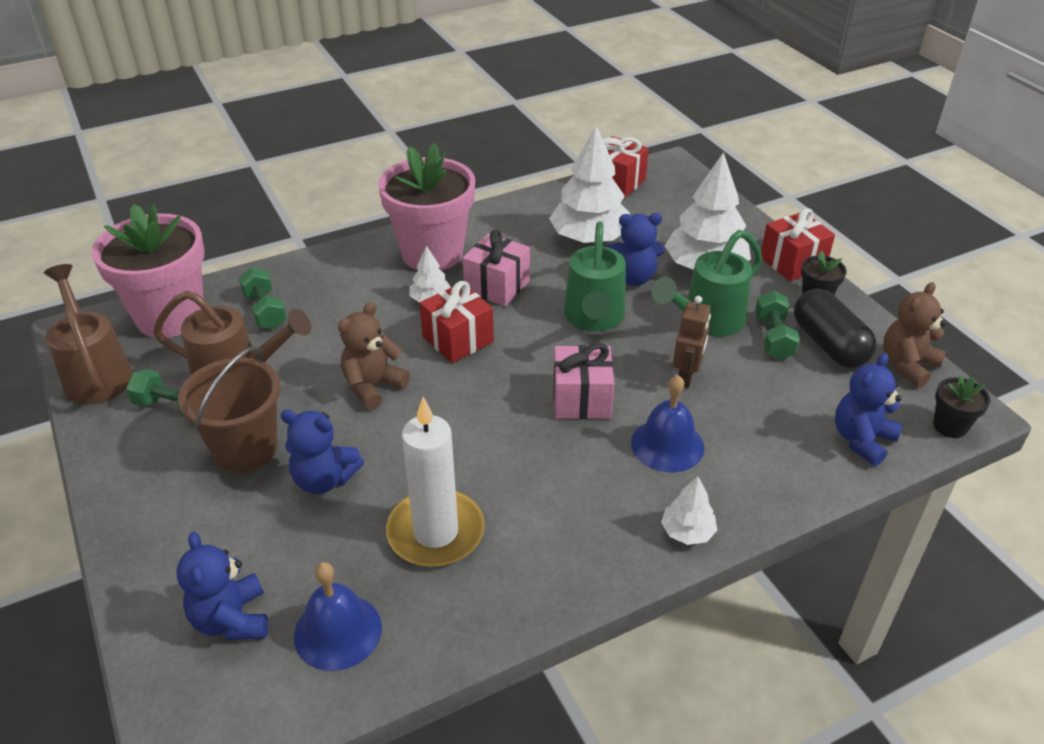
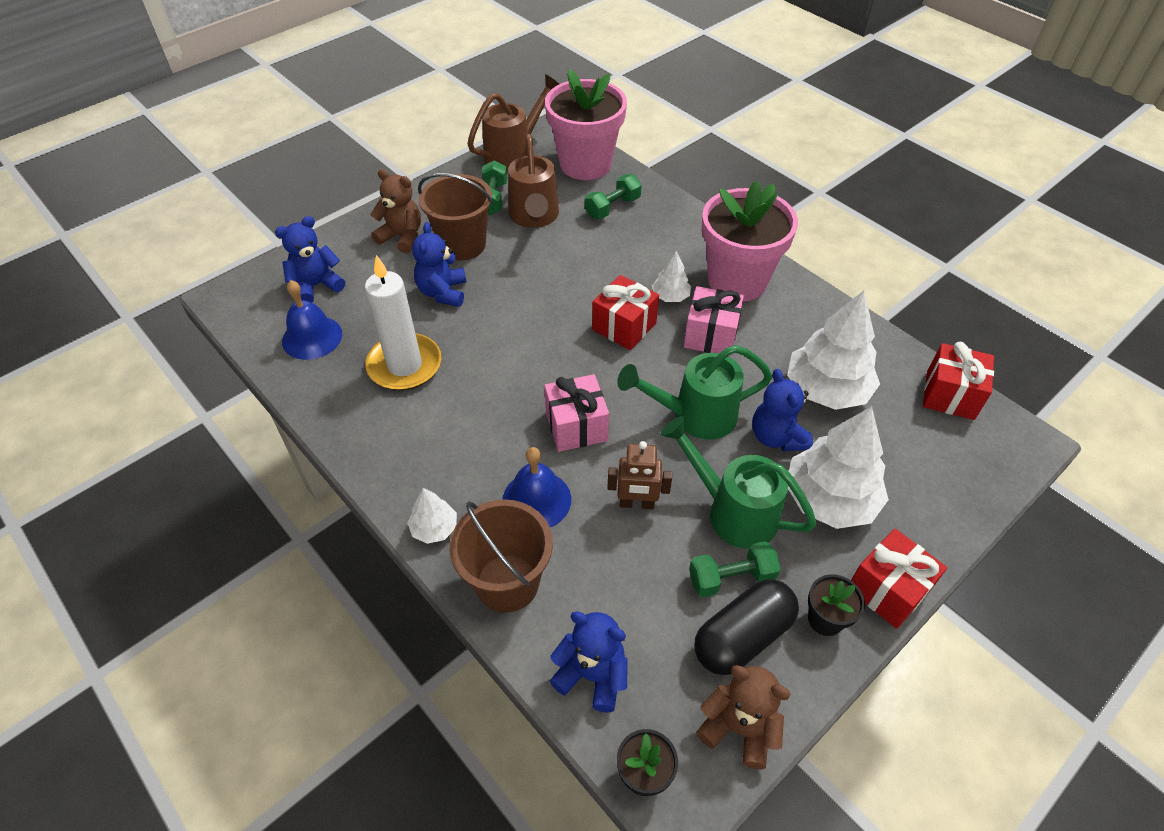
camera: 75 degrees right, 10 degrees up
(373, 386) = (548, 290): brown teddy bear -> brown teddy bear (402, 237)
(762, 482) = (507, 583): none -> brown bucket

